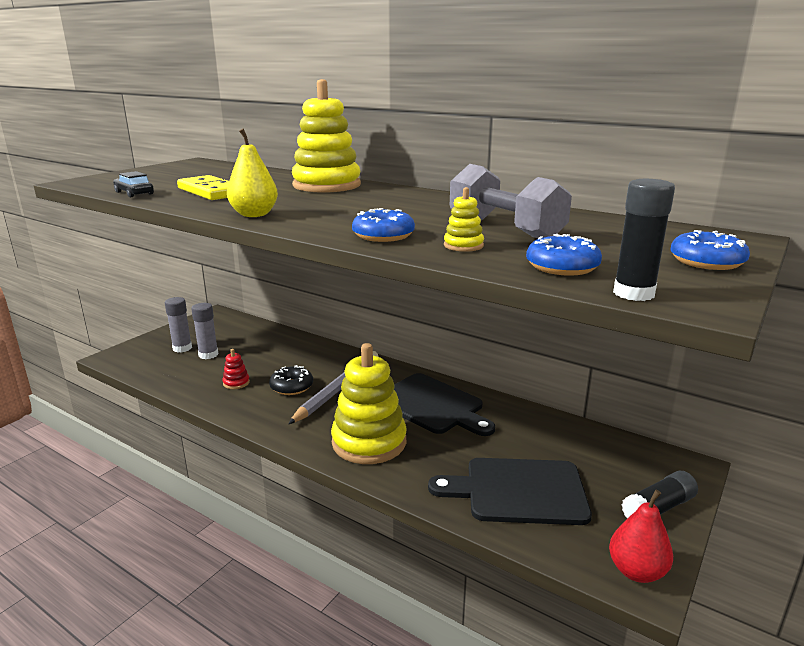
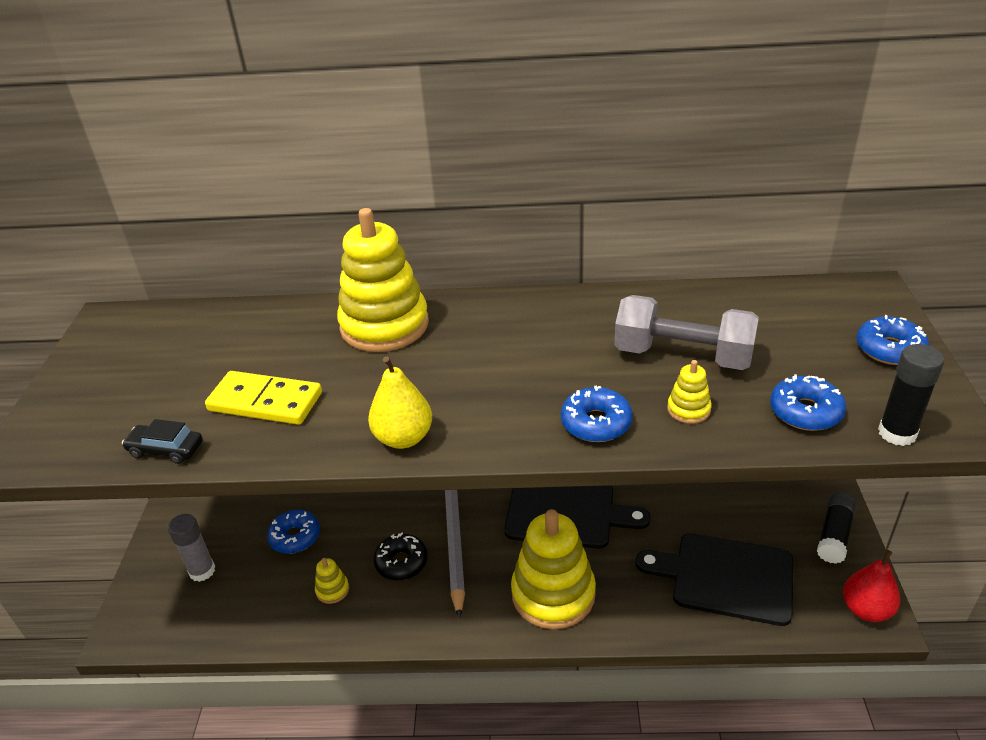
camera: 30 degrees left, 15 degrees up
(208, 355) = (249, 564): grey glue stick -> none
(236, 383) = (332, 590): red stacking toy -> yellow stacking toy
(247, 353) = (295, 537): none -> blue donut
(519, 491) = (726, 577): black cutting board -> black cutting board turned 45 degrees clockwise

